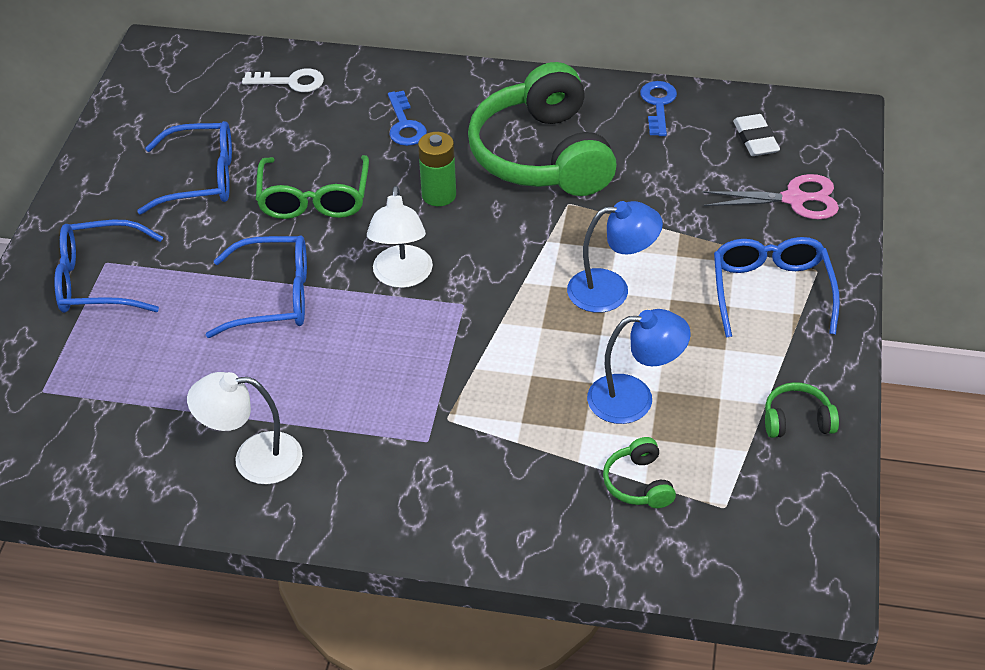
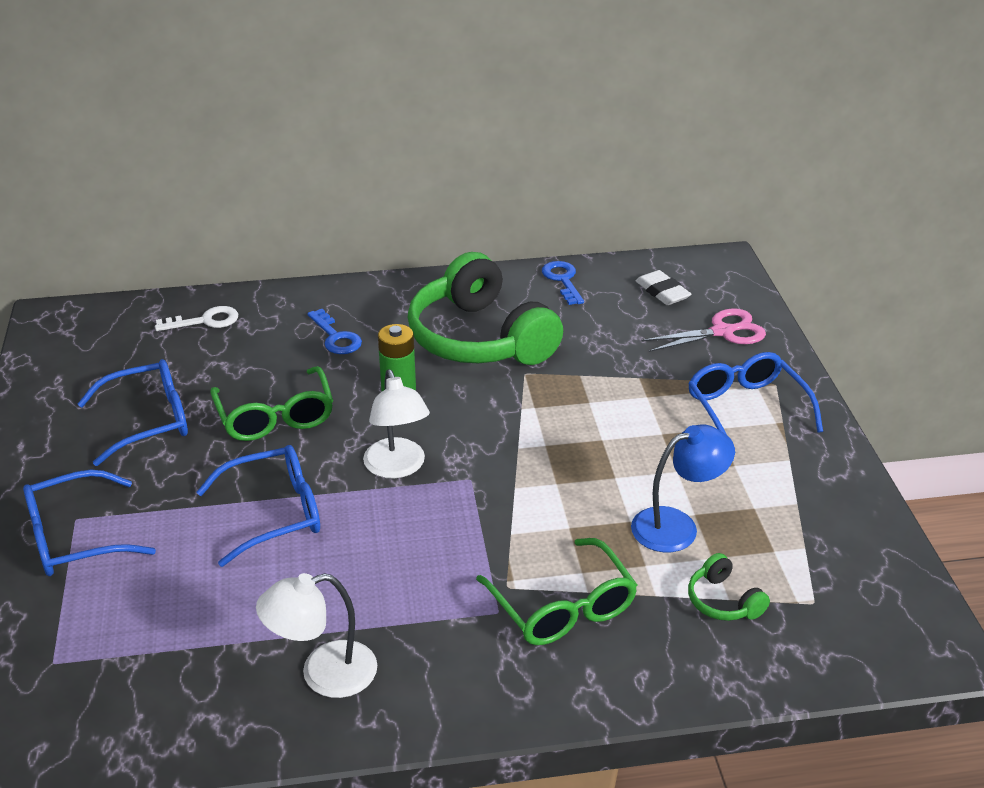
camera: 20 degrees left, 10 degrees down
(487, 452) = (563, 607): none -> green glasses
(611, 290) = (604, 437): blue lamp -> none
(797, 420) = (832, 511): green headphones -> none

